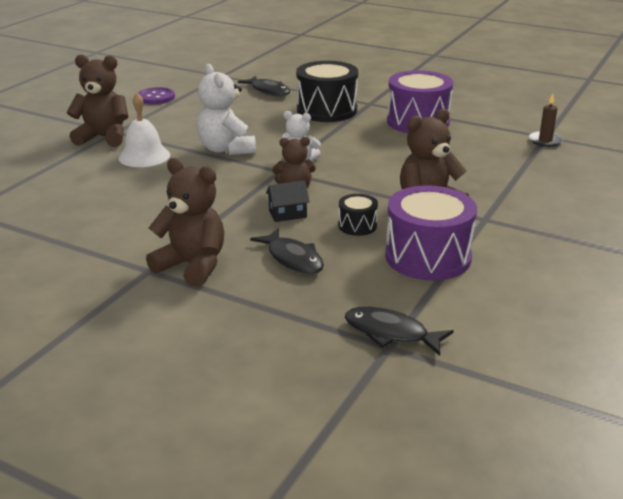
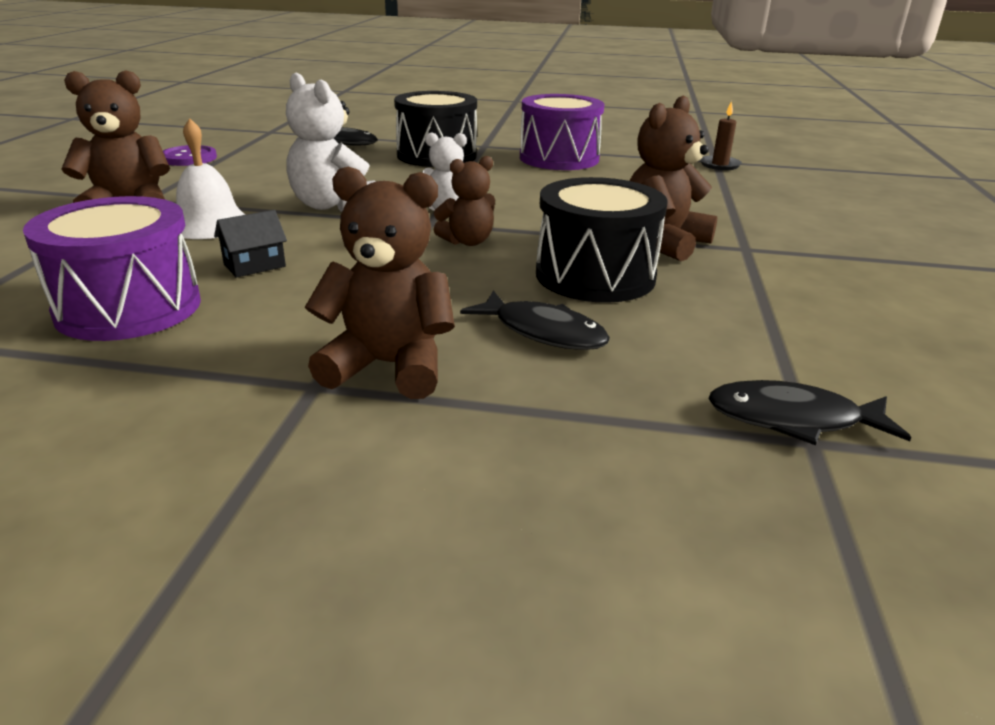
camera: 20 degrees left, 0 degrees up
(287, 214) = (483, 273): black house -> black house (254, 265)
(357, 226) = (595, 276): black drum -> black drum, size x2.07
(428, 257) = (727, 302): purple drum -> purple drum (129, 308)

